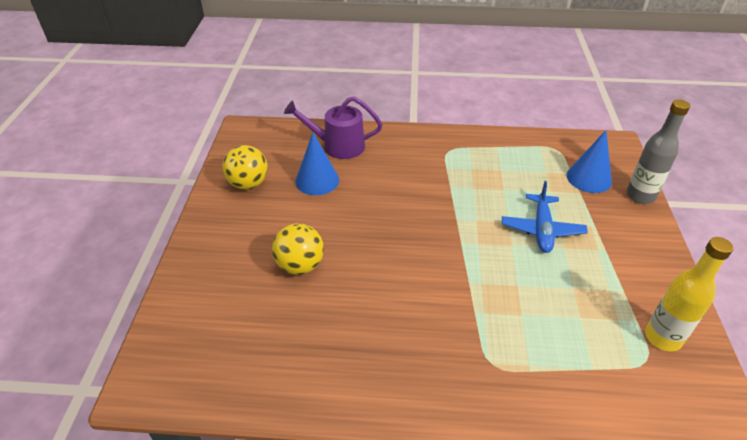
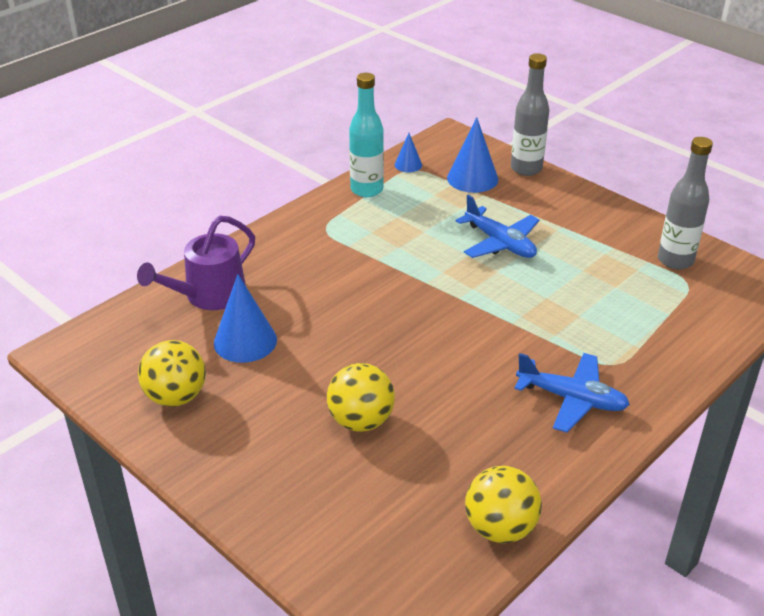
camera: 50 degrees left, 5 degrees down
(266, 390) = (500, 528): none -> yellow ball
(428, 360) = (571, 399): none -> blue plane
(507, 144) = (367, 190): none -> turquoise bottle
(557, 144) = (408, 165): none -> blue cone
(662, 337) = (675, 260): yellow bottle -> grey bottle

